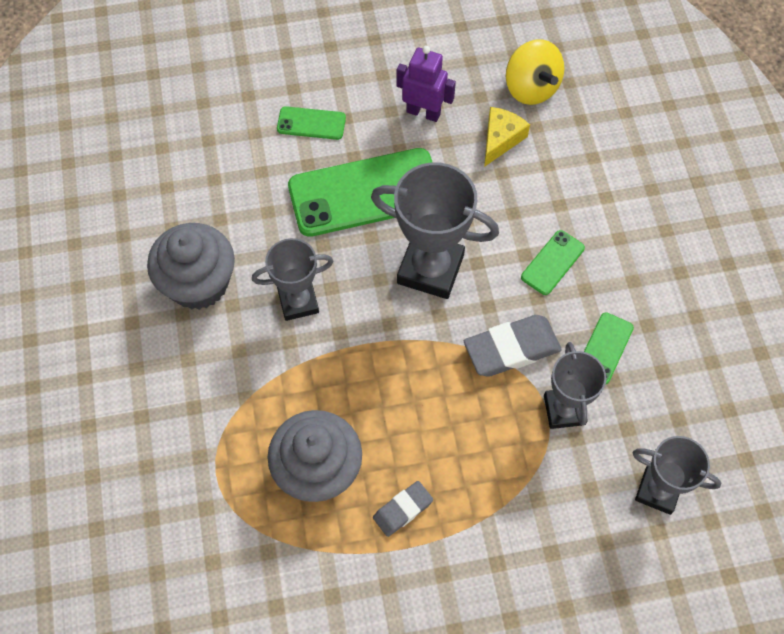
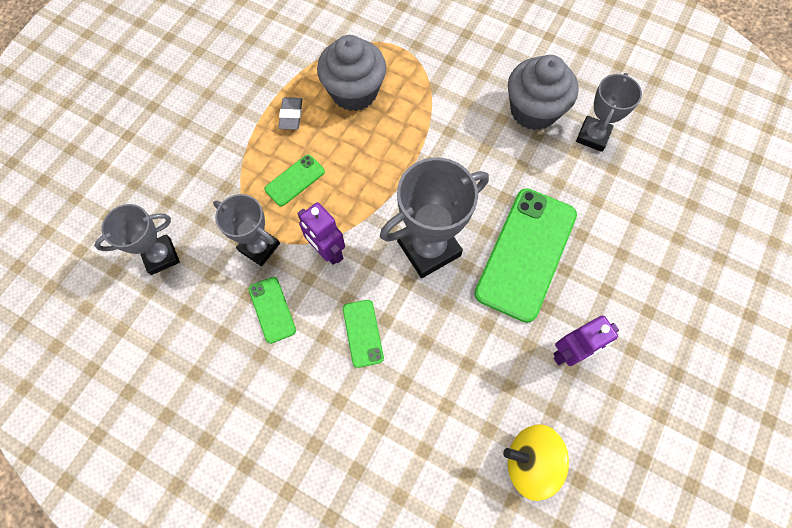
camera: 130 degrees right, 5 degrees up
(298, 302) = (472, 154): grey trophy -> grey trophy (592, 136)
(311, 123) = (618, 262): green phone -> green phone (295, 180)
(500, 139) = (498, 390): yellow cheese -> none
(511, 349) = (327, 251): grey eraser -> purple robot

